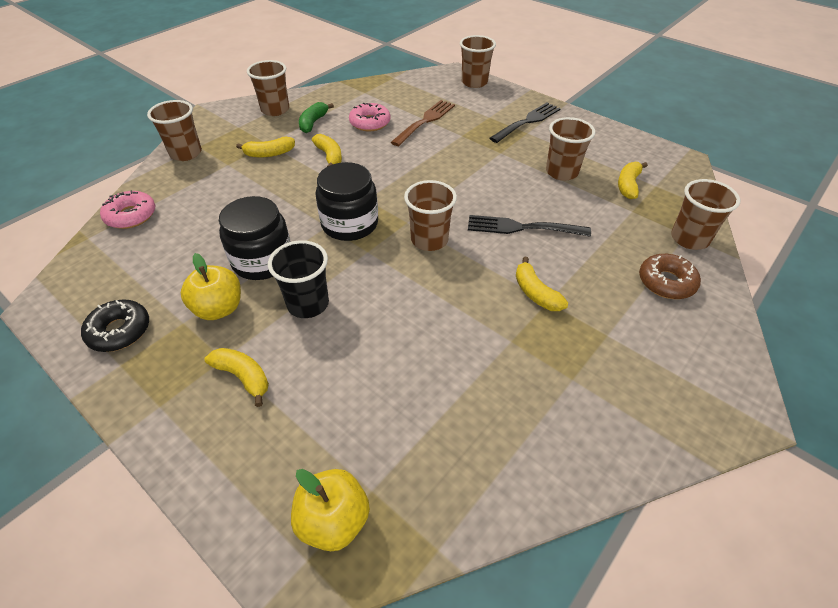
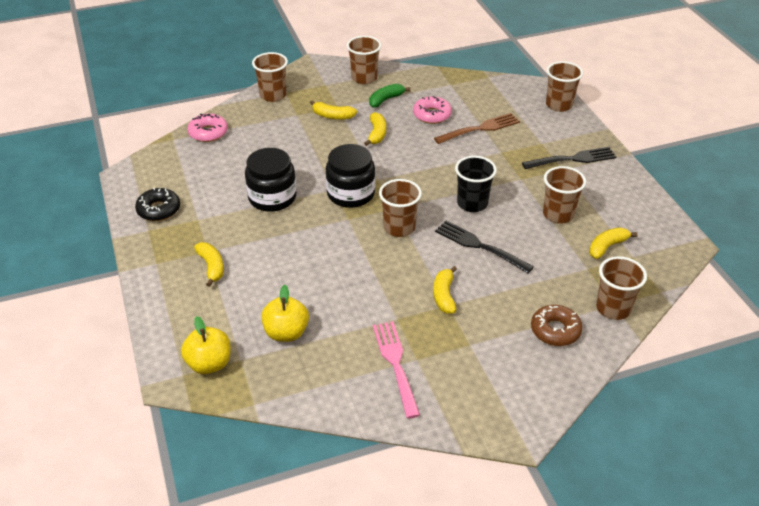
camera: 30 degrees right, 5 degrees down
(219, 309) = (224, 219): yellow apple -> yellow apple (286, 333)
(308, 304) = (281, 239): black cup -> black cup (472, 203)
(558, 397) = (396, 365): none -> pink fork

